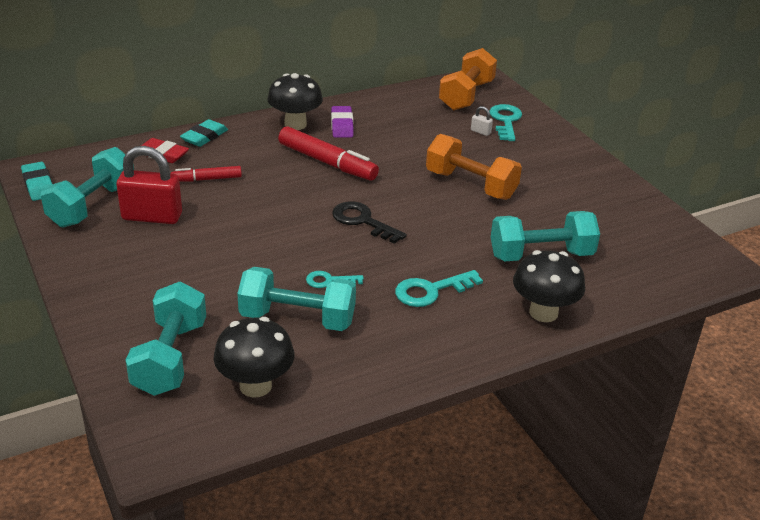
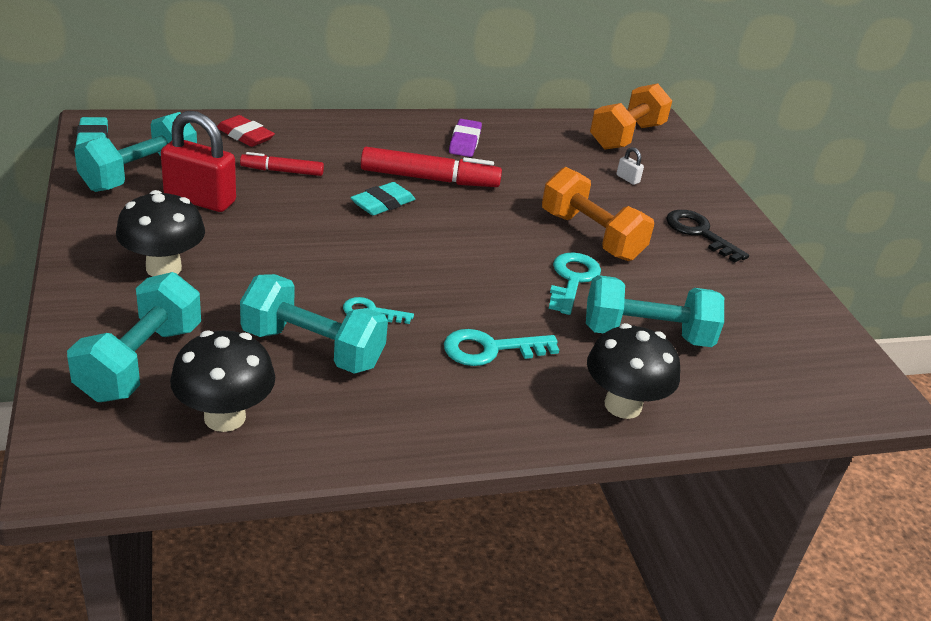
camera: 10 degrees right, 0 degrees up
(204, 137) = (301, 126): turquoise eraser -> turquoise eraser (382, 203)
(295, 124) = (411, 131): black mushroom -> black mushroom (163, 268)
(327, 162) = (429, 179): red marker -> red marker turned 45 degrees counterclockwise
(362, 221) = (442, 252): black key -> black key (699, 233)
(505, 121) = (663, 172): turquoise key -> turquoise key (572, 279)

